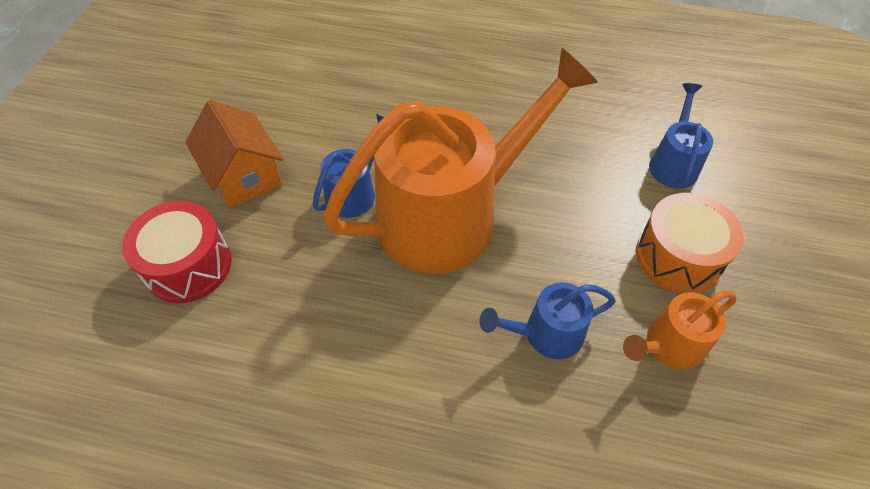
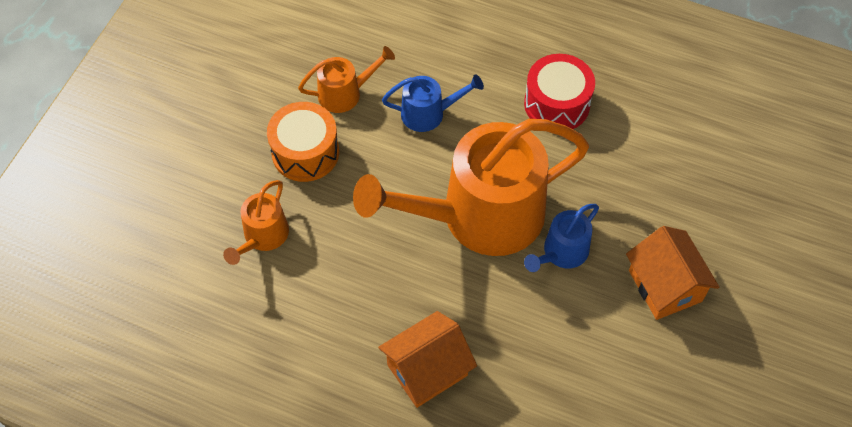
camera: 170 degrees left, 5 degrees up
(188, 266) = (700, 205): red drum -> red drum (557, 104)
(471, 83) = (427, 370): none -> orange house
(673, 163) = (263, 237): blue watering can -> orange watering can

